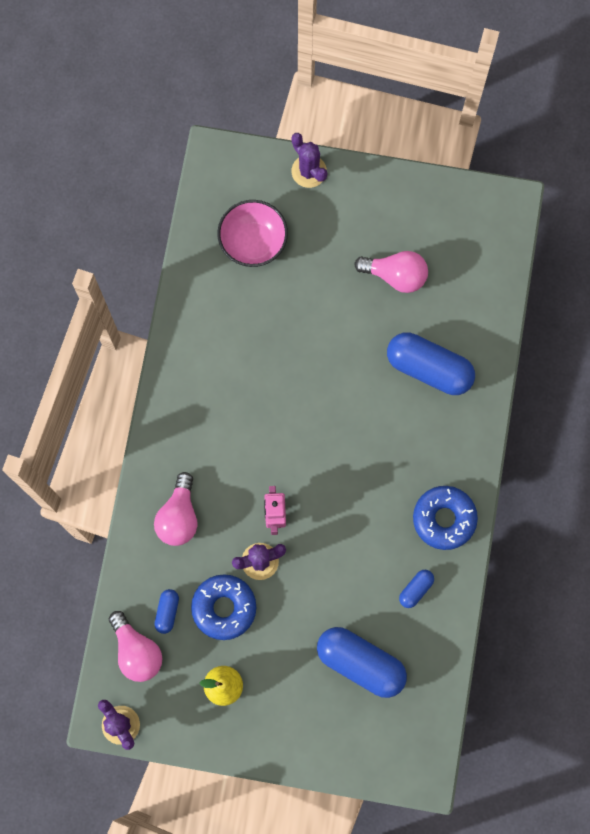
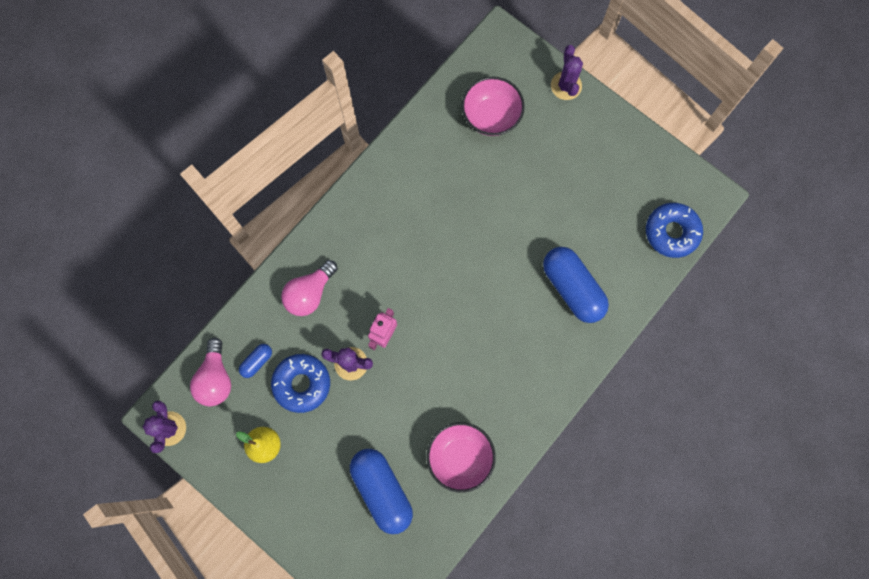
camera: 30 degrees right, 0 degrees up
(395, 275) = (588, 201): pink light bulb -> none
(416, 589) = (460, 457): blue capsule -> pink bowl
(444, 519) = (515, 414): blue donut -> blue donut (671, 232)

